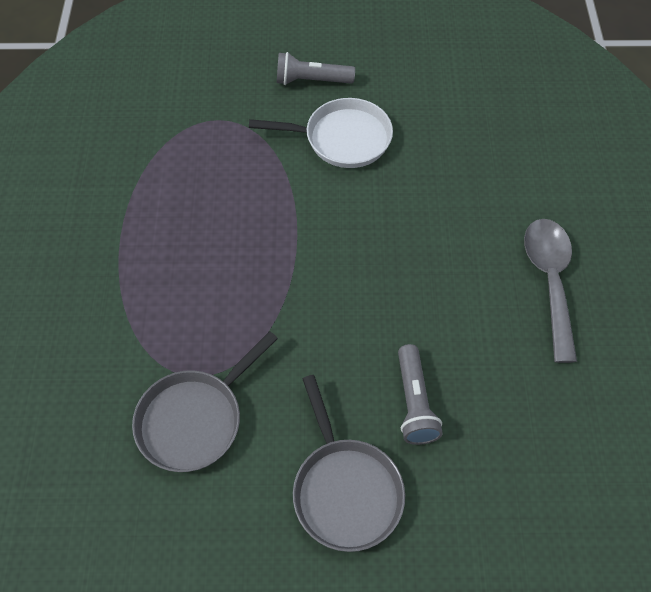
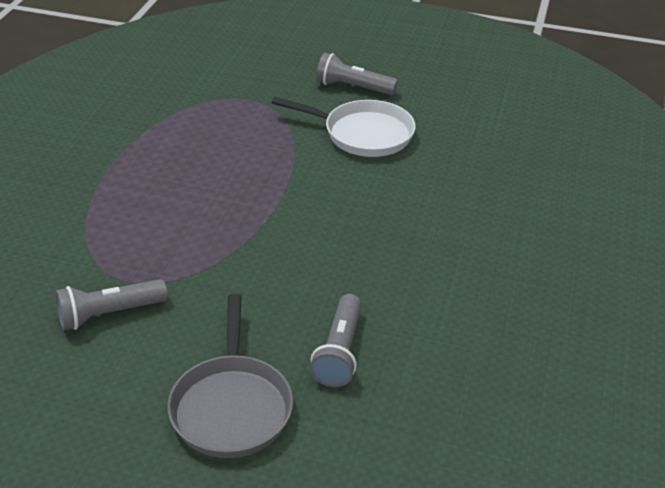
camera: 15 degrees right, 20 degrees down
(195, 419) = (109, 314): grey pan -> grey flashlight
(549, 281) = (532, 285): grey spoon -> none

